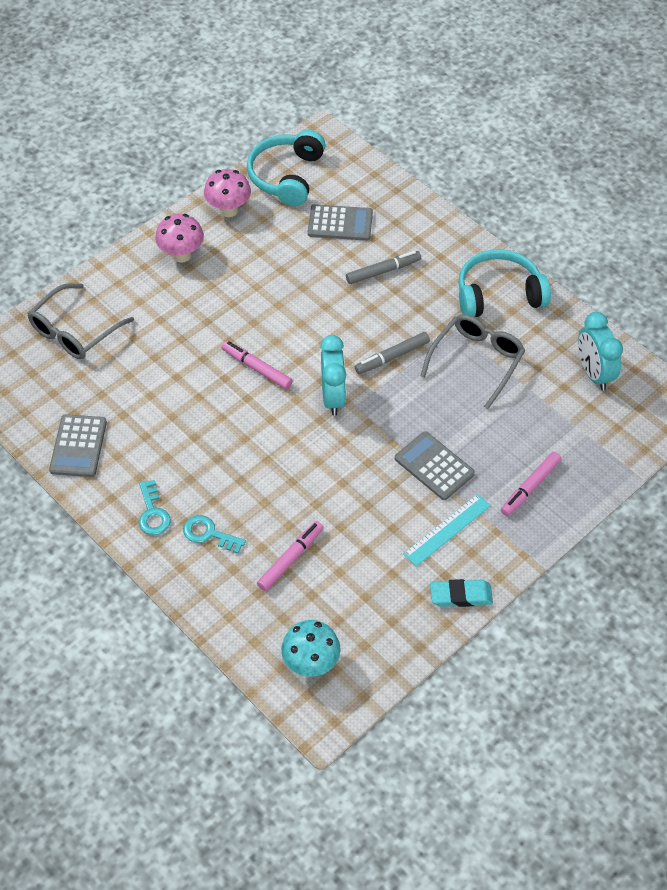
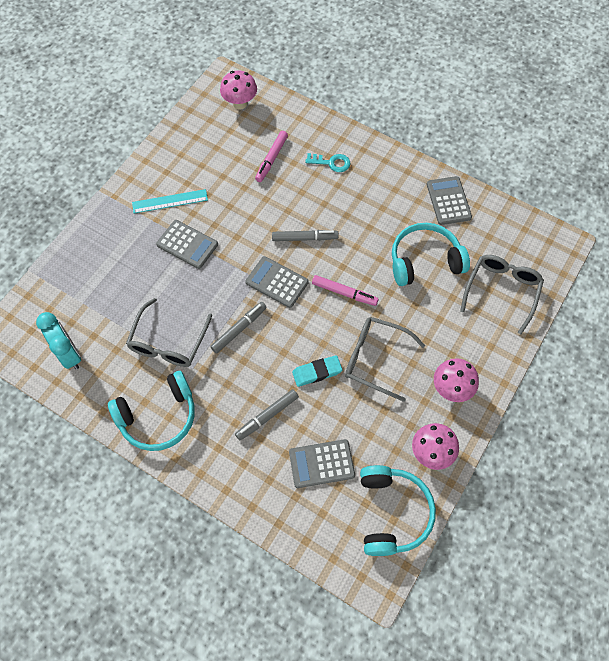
camera: 165 degrees right, 10 degrees up
(146, 382) = (424, 261): none -> turquoise headphones
(153, 513) = (374, 168): turquoise key -> none
(249, 297) = (375, 359): none -> grey glasses
(281, 441) = (304, 238): none -> grey marker
(311, 663) = (240, 103): turquoise mushroom -> pink mushroom
(333, 397) = (277, 282): turquoise clock -> grey calculator
(447, 530) = (170, 201): turquoise ruler -> turquoise ruler turned 45 degrees clockwise
(461, 595) = (153, 161): turquoise eraser -> turquoise eraser (317, 372)
(530, 487) = (114, 245): pink marker -> none

